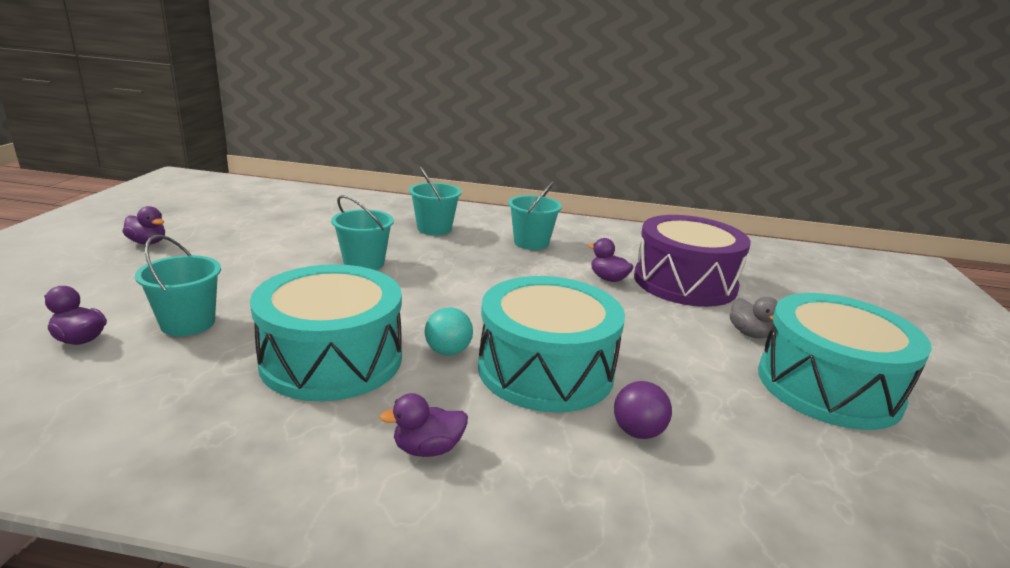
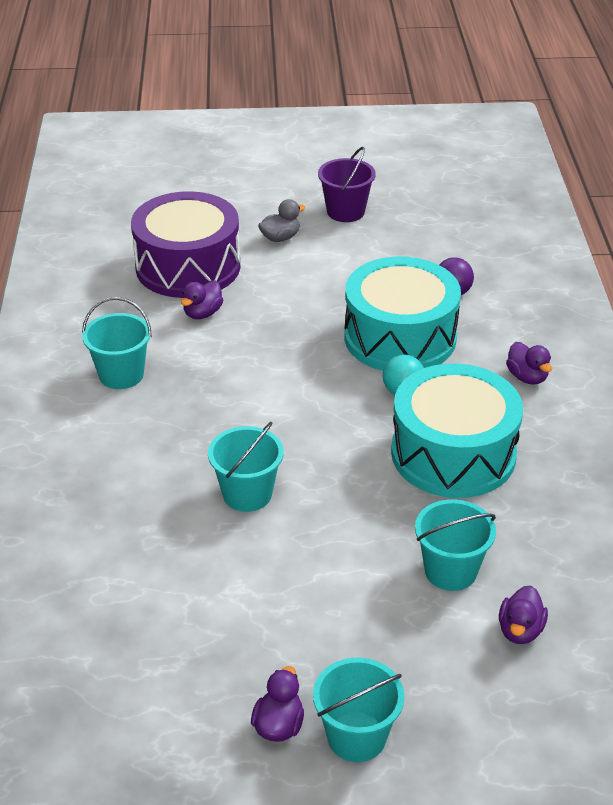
camera: 100 degrees left, 15 degrees up
(434, 229) = (105, 463): turquoise bucket -> turquoise bucket (356, 737)
(828, 386) = (345, 212): turquoise drum -> purple bucket

